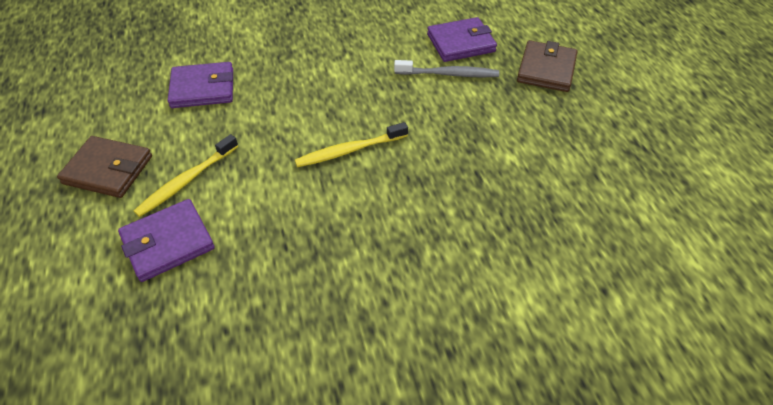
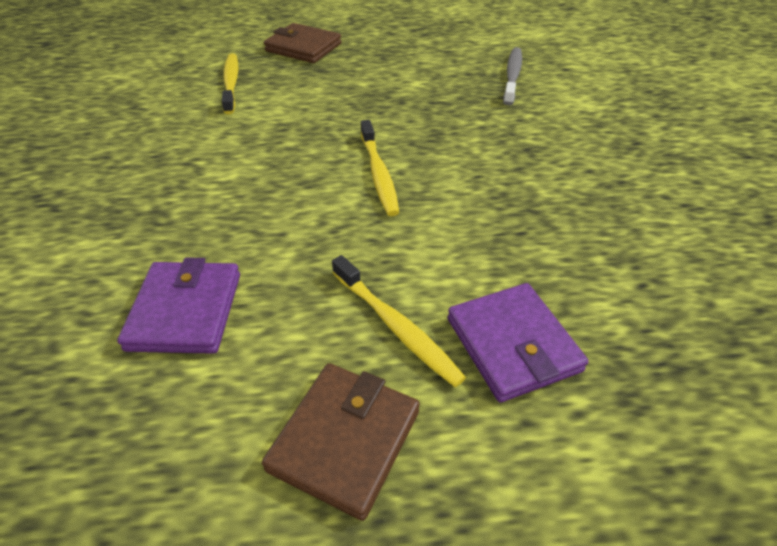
camera: 80 degrees left, 5 degrees down
(448, 74) = (280, 97): grey toothbrush -> grey toothbrush (512, 76)
(461, 43) = (231, 83): purple wallet -> yellow toothbrush

